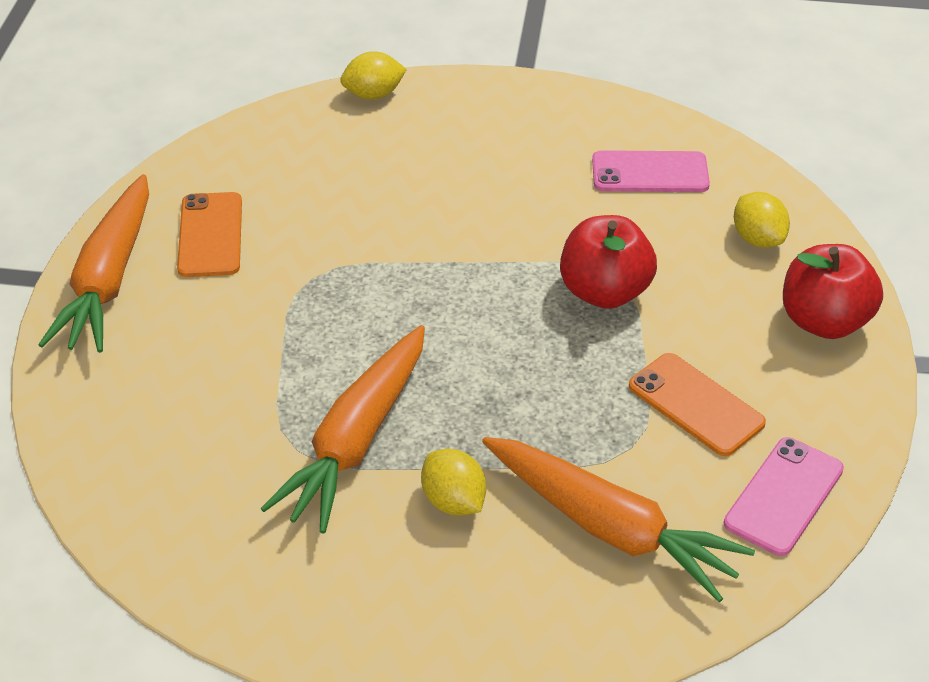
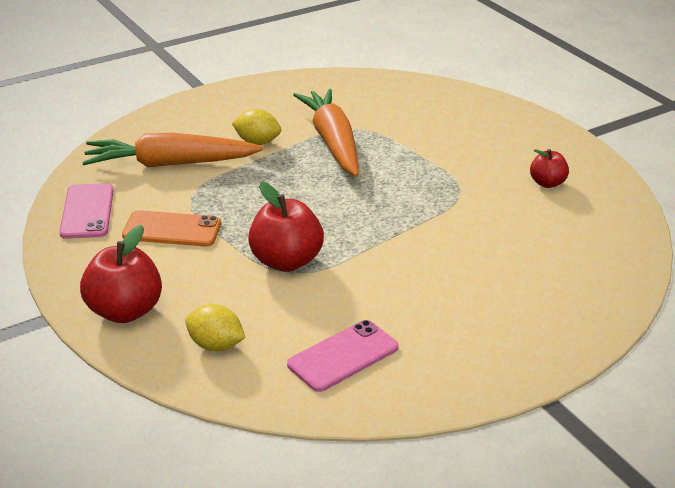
camera: 140 degrees right, 10 degrees down
(108, 280) = (555, 143): orange carrot -> none
(210, 235) = (547, 183): orange phone -> red apple
(373, 94) = (610, 310): yellow lemon -> none

